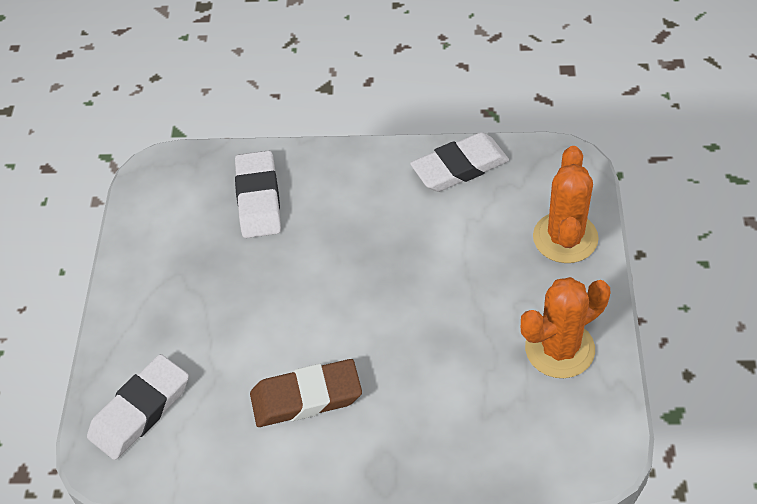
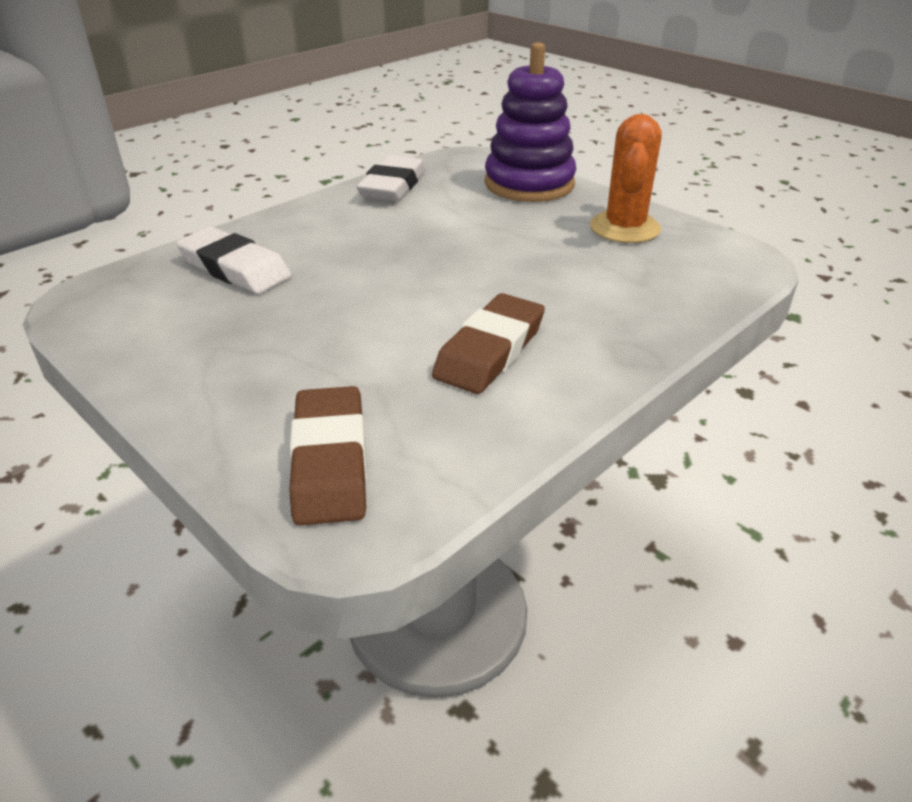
camera: 50 degrees left, 15 degrees down
(140, 410) = (330, 462): white eraser -> brown eraser
(565, 238) = (529, 184): orange cactus -> purple stacking toy

